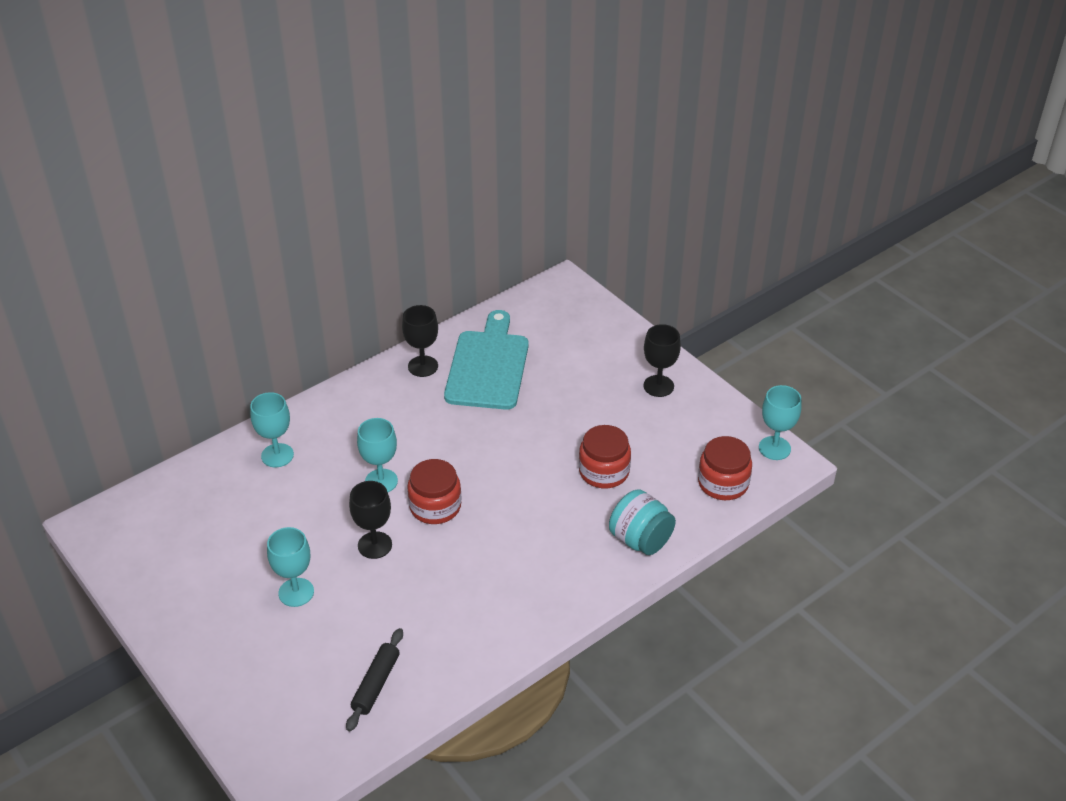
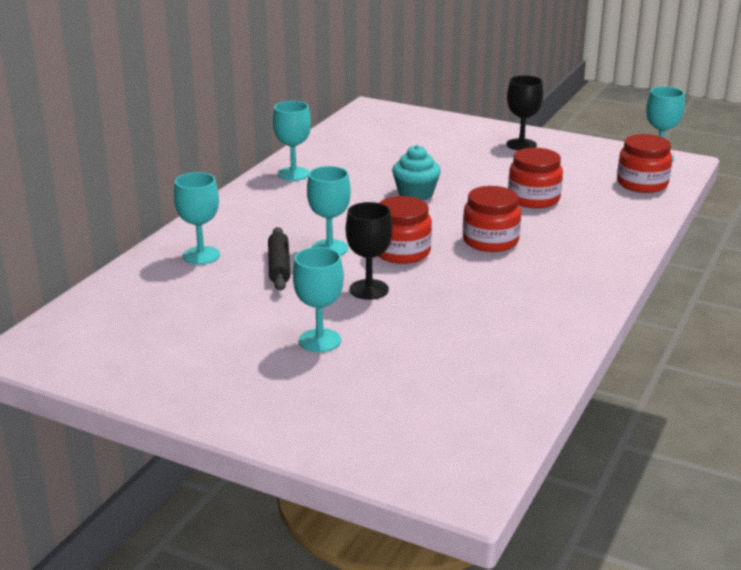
camera: 25 degrees left, 15 degrees down
(376, 684) = (477, 382): black rolling pin -> black rolling pin (279, 266)
(423, 366) = (293, 174): black goblet -> turquoise goblet
(488, 366) = (356, 162): turquoise cutting board -> none
(505, 430) = (415, 194): none -> turquoise cupcake
(519, 517) = (490, 241): none -> red jar
(640, 540) = (615, 229): turquoise jar -> none

